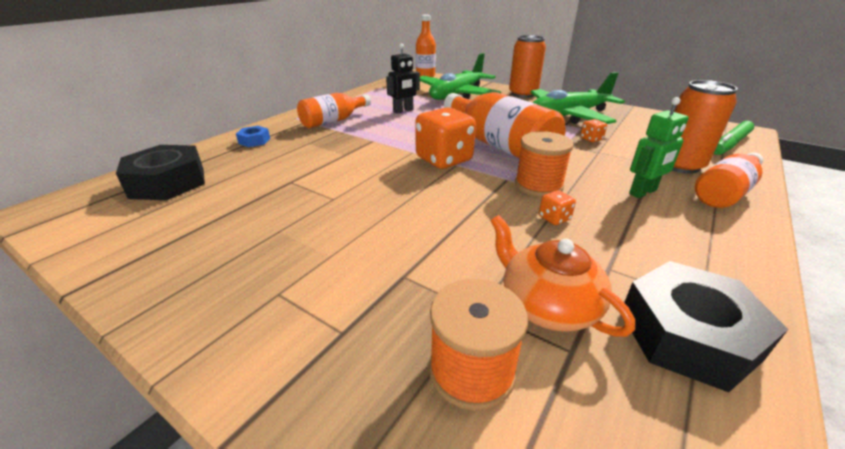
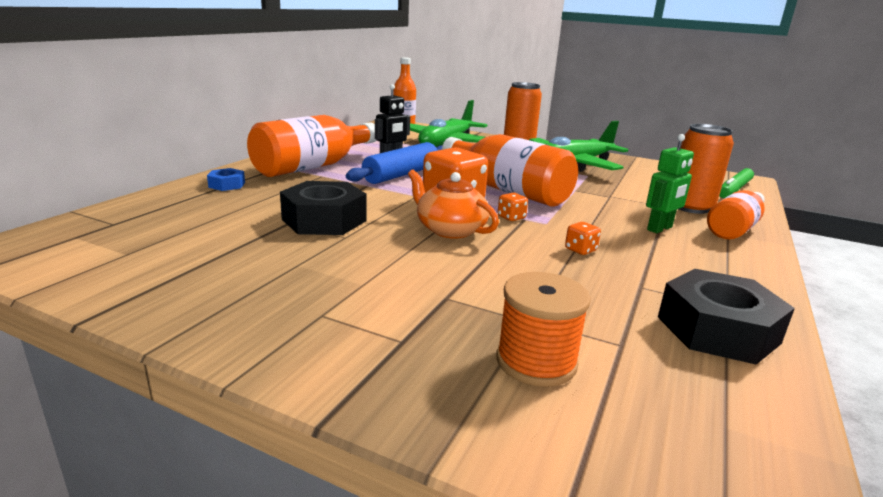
camera: 10 degrees left, 10 degrees down
(168, 182) = (141, 224): black nut -> black nut (324, 220)
(333, 121) = (313, 166): orange bottle -> orange bottle, size x1.62
(406, 129) = (401, 175): none -> blue rolling pin
(538, 185) = (558, 224): orange spool -> none
(547, 305) = (591, 314): orange teapot -> orange teapot (450, 230)
(591, 139) = (600, 185): orange dice -> orange dice (511, 217)

